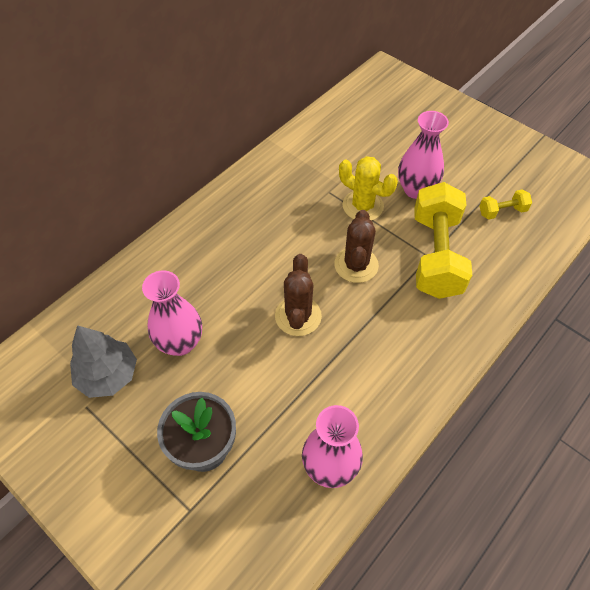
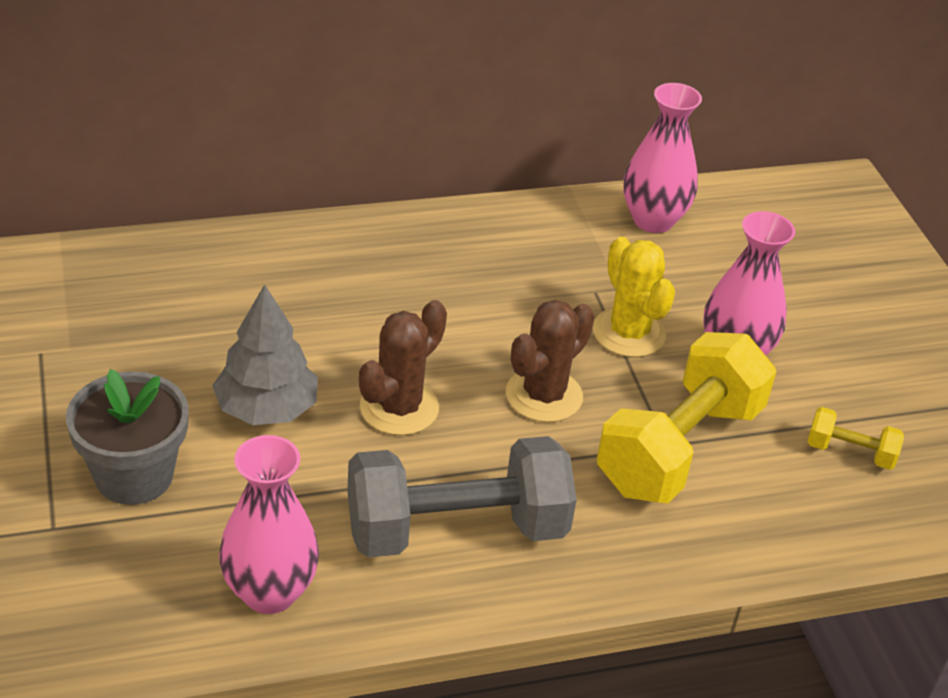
camera: 30 degrees right, 15 degrees down
(108, 375) = (96, 335): grey tree -> grey tree (266, 409)
(180, 343) = (216, 351): pink vase -> pink vase (653, 220)
(382, 367) = (456, 530): none -> grey dumbbell

